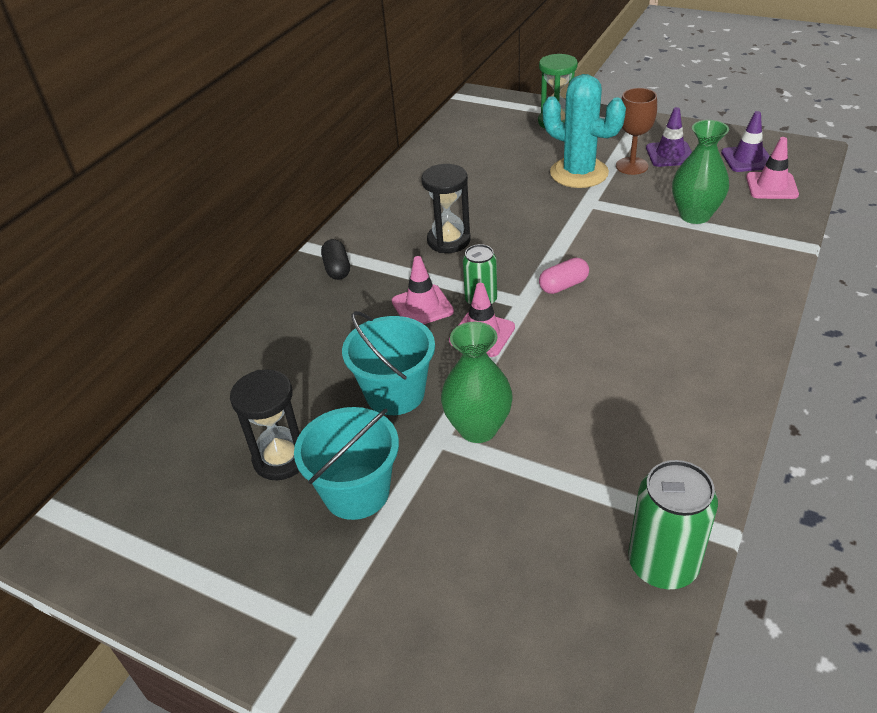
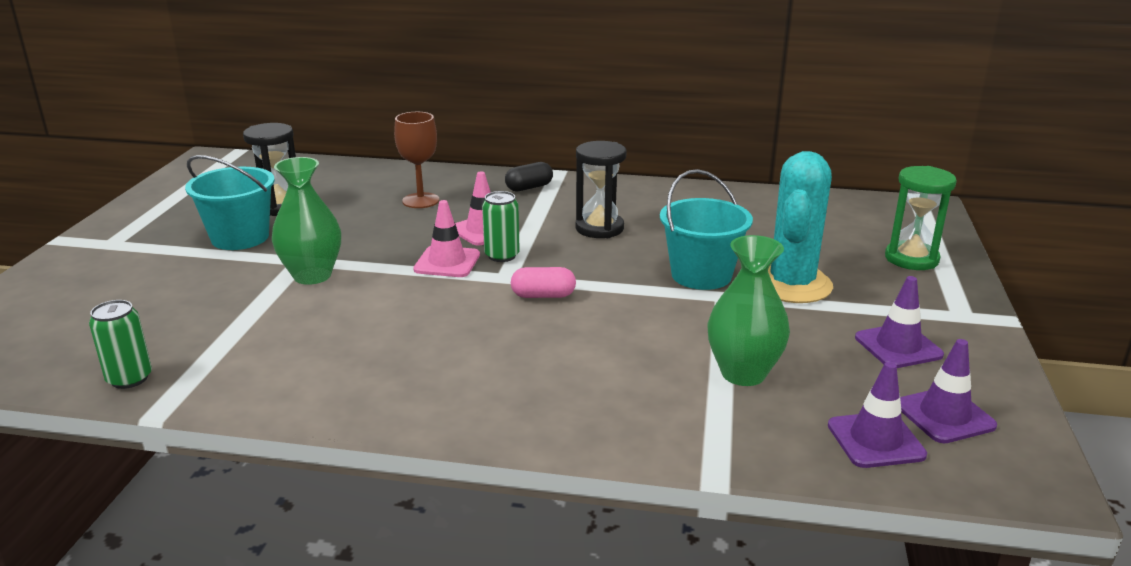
camera: 70 degrees right, 15 degrees down
(395, 393) = (357, 235): turquoise bucket -> turquoise bucket (701, 275)
(563, 285) = (543, 295): pink capsule -> pink capsule turned 45 degrees counterclockwise
(631, 166) = (840, 319): brown goblet -> brown goblet (420, 200)
(662, 564) = (129, 378): green can -> green can, size x0.64
(771, 186) = (875, 440): pink traffic cone -> purple traffic cone

